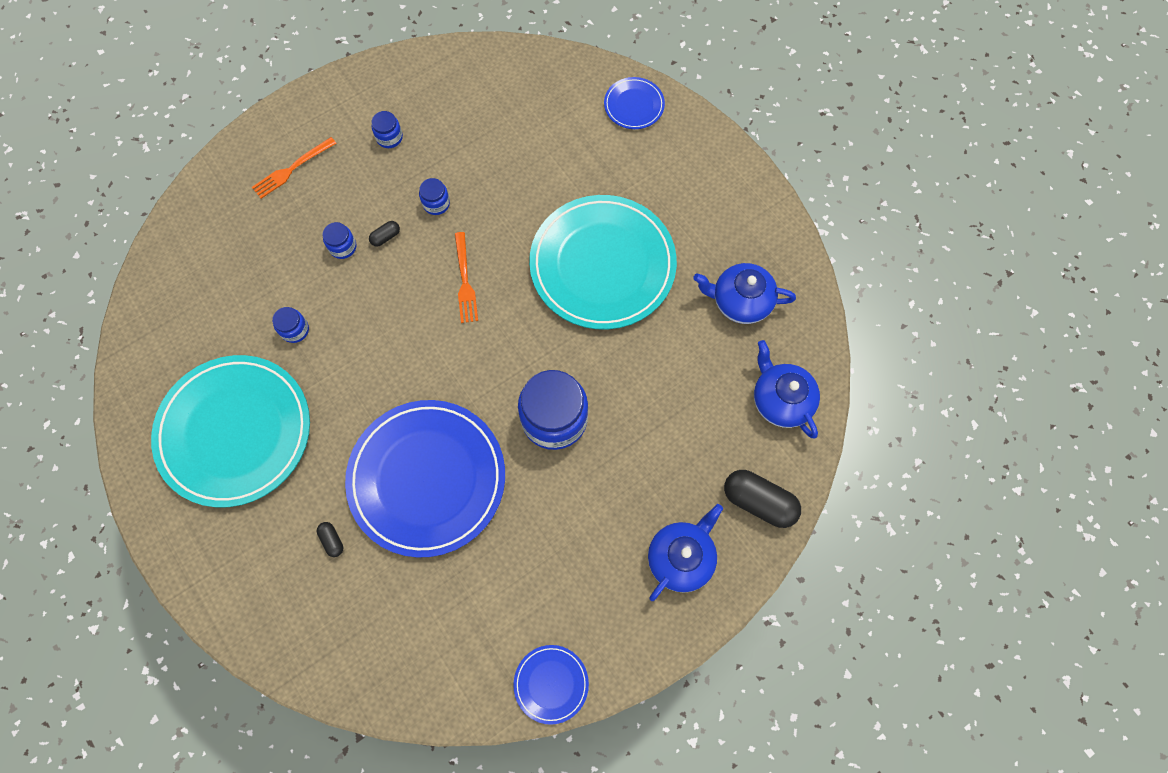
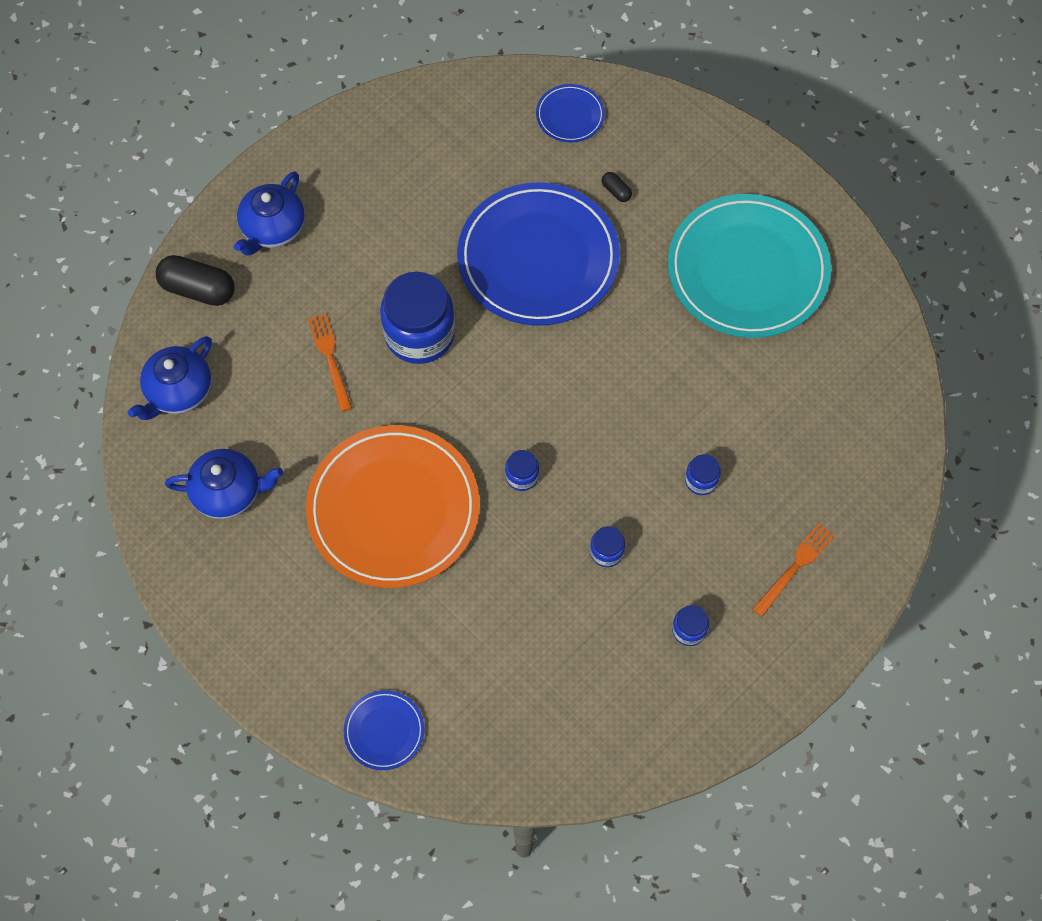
camera: 170 degrees right, 5 degrees down
(295, 330) = (723, 379): blue jar -> blue jar (522, 476)
(386, 237) = (655, 500): black capsule -> none
(465, 281) = (549, 464): orange fork -> orange fork (330, 358)
(551, 684) = (382, 112): blue plate -> blue plate (570, 115)
(602, 265) = (393, 509): turquoise plate -> orange plate
(780, 400) = (178, 391): blue teapot -> blue teapot turned 75 degrees clockwise

